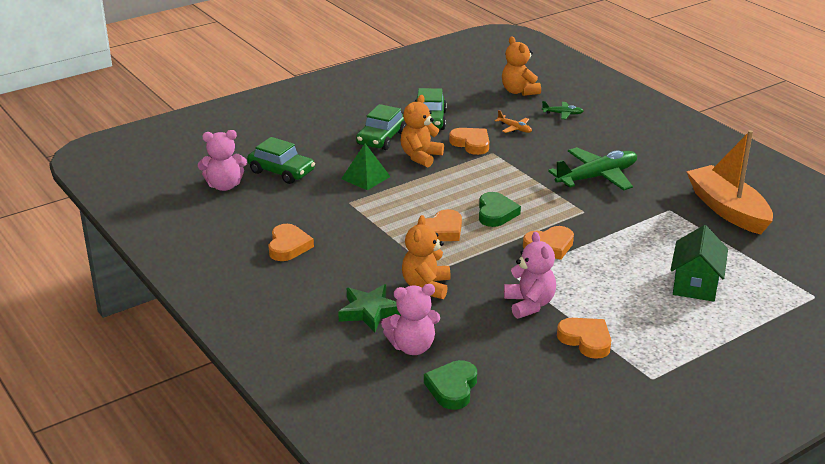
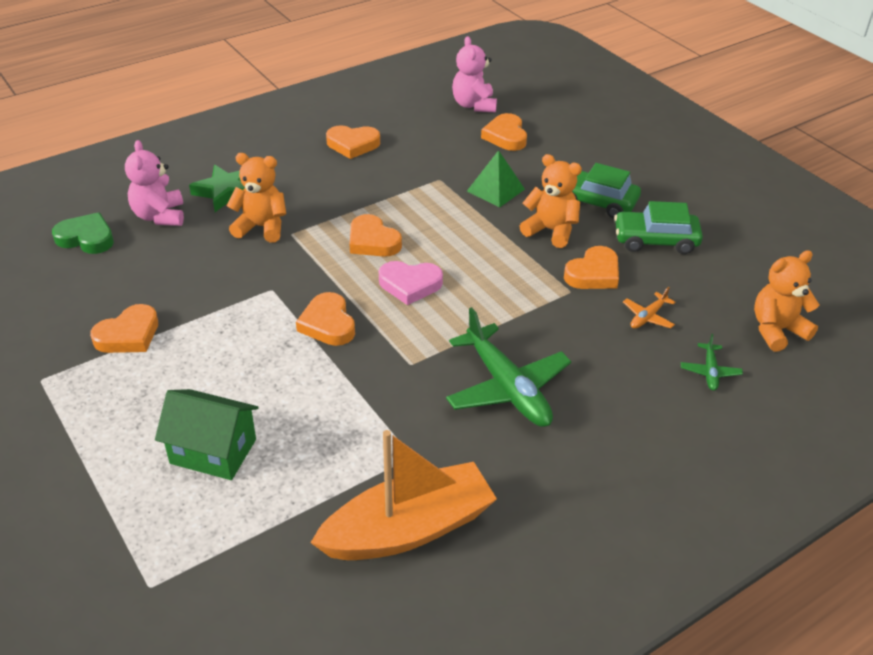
camera: 90 degrees right, 10 degrees up
(281, 172) = (506, 136): green car -> orange heart
(496, 213) = (410, 285): green heart -> pink heart
(529, 304) = (209, 298): pink teddy bear -> none

